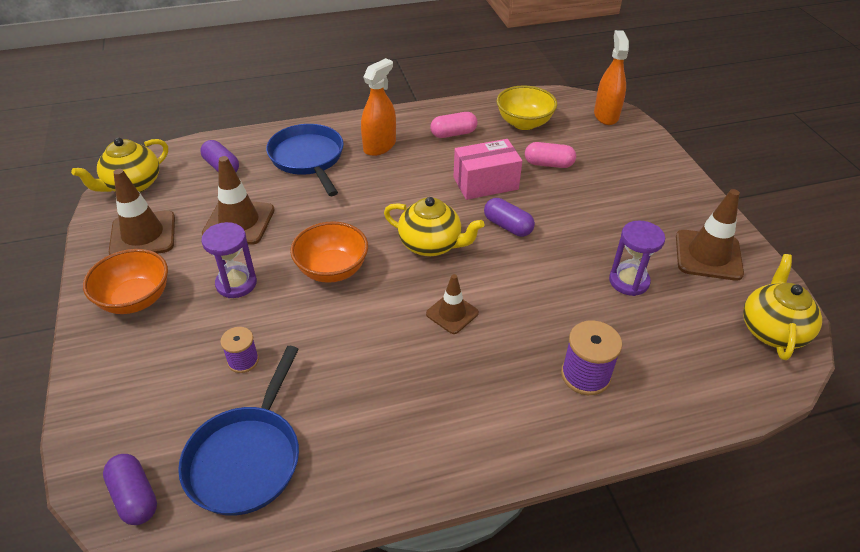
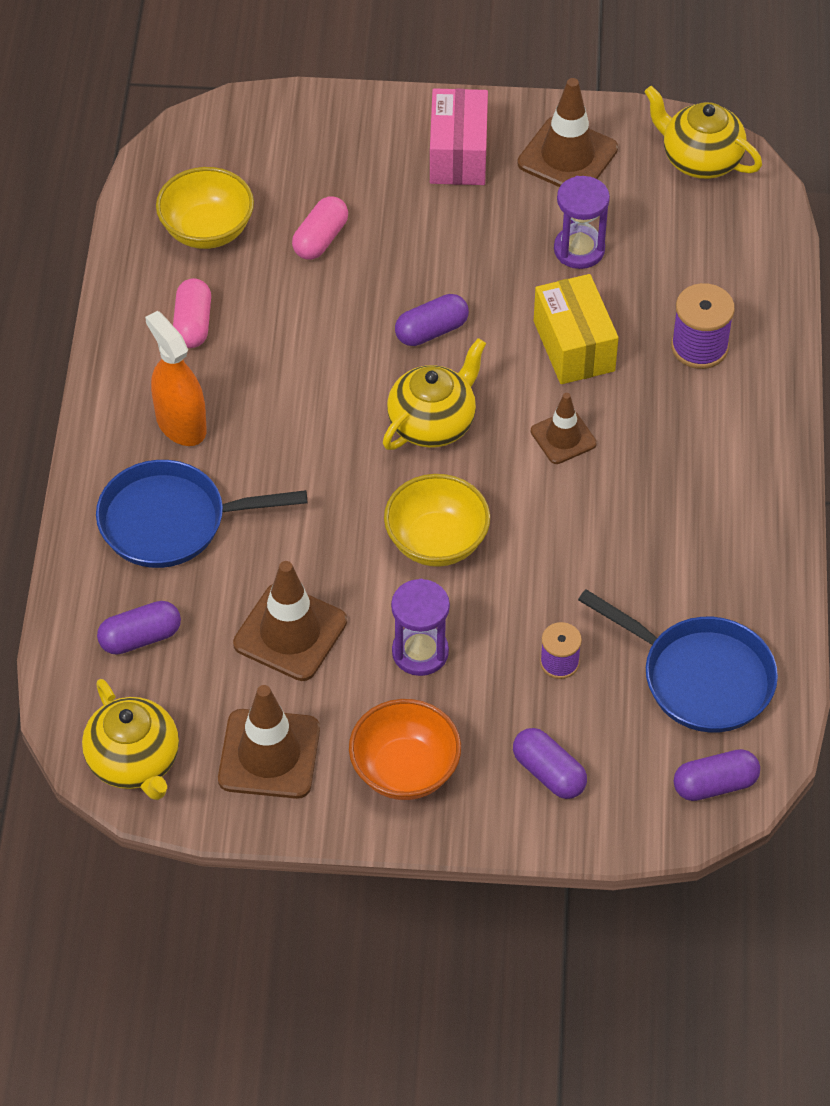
camera: 70 degrees left, 10 degrees up
(139, 379) = (549, 773): none -> purple capsule
(332, 270) = (436, 542): orange bowl -> yellow bowl
(485, 183) = (331, 324): pink box -> pink box (458, 154)
(539, 299) = (574, 346): none -> yellow box
(606, 115) = (235, 127): orange spray bottle -> none

